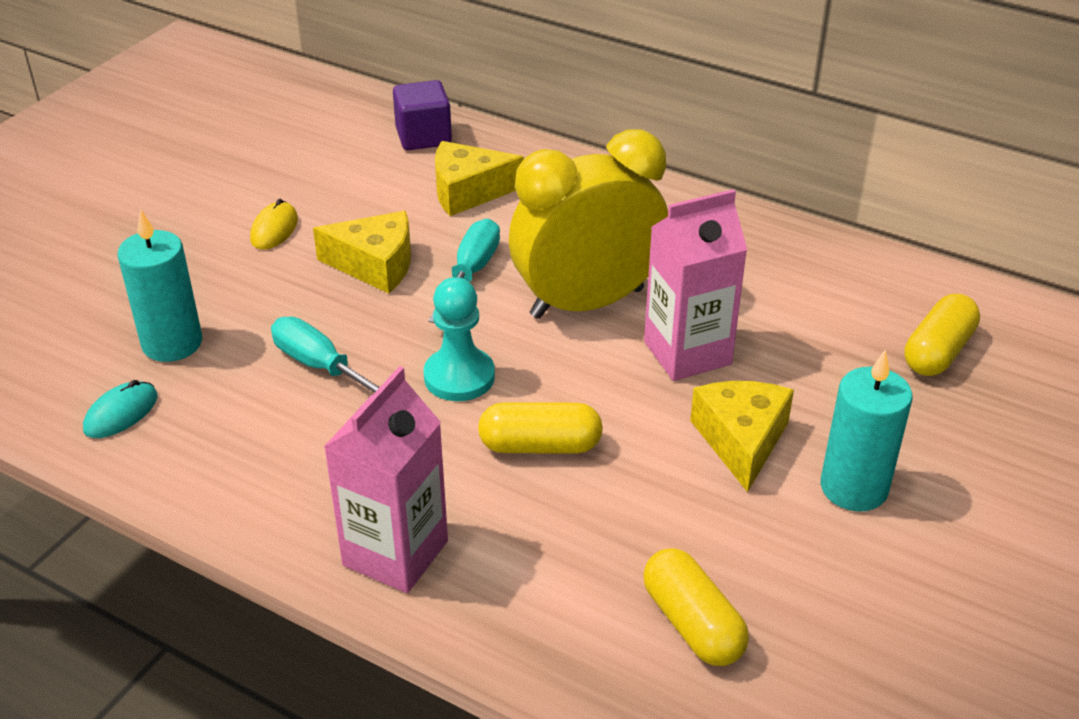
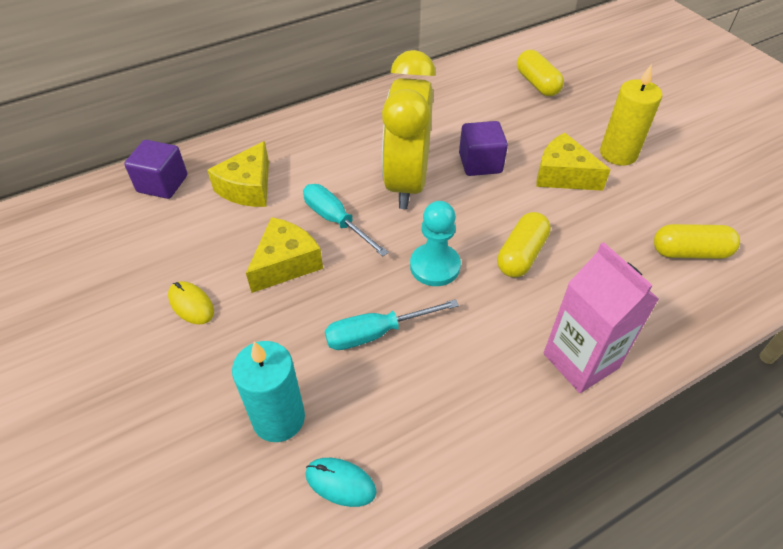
camera: 60 degrees left, 10 degrees up
(121, 413) = (340, 483): turquoise mouse -> turquoise mouse turned 45 degrees counterclockwise
(687, 353) = (480, 163): pink carton -> purple cube
(854, 488) = (618, 154): turquoise candle -> yellow candle

